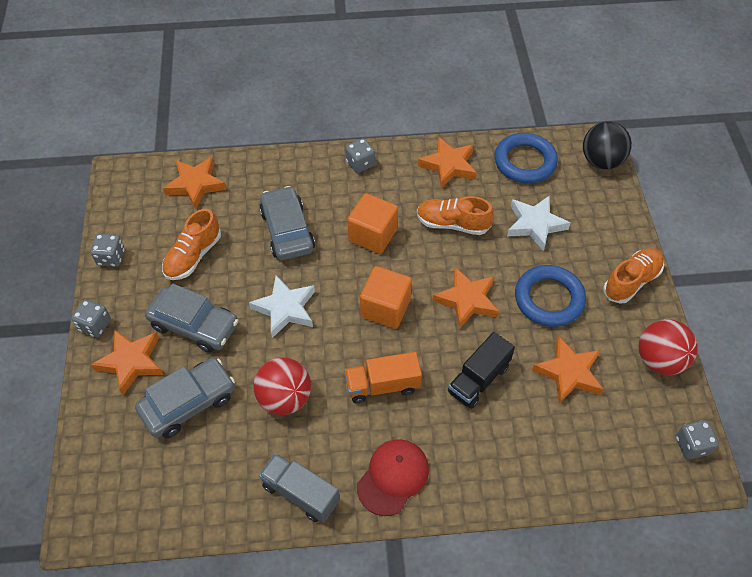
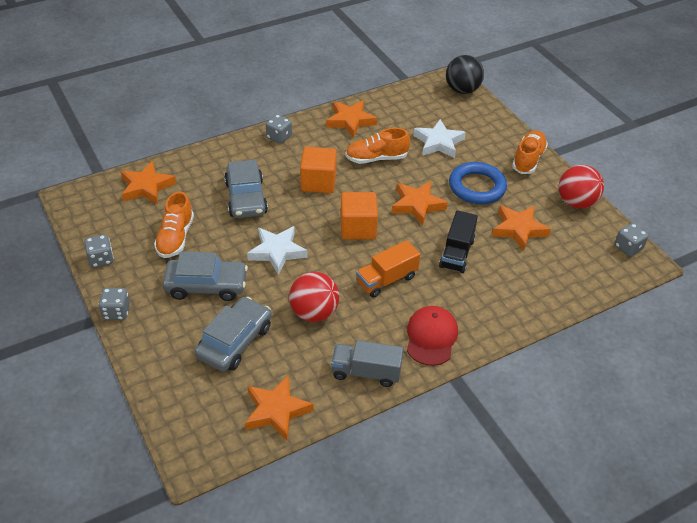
camera: 25 degrees left, 10 degrees down
(131, 362) = (166, 328): orange star -> orange star (276, 411)
(287, 230) = (246, 198): grey car -> grey car turned 150 degrees counterclockwise
(525, 162) = (407, 104): blue ring -> none

